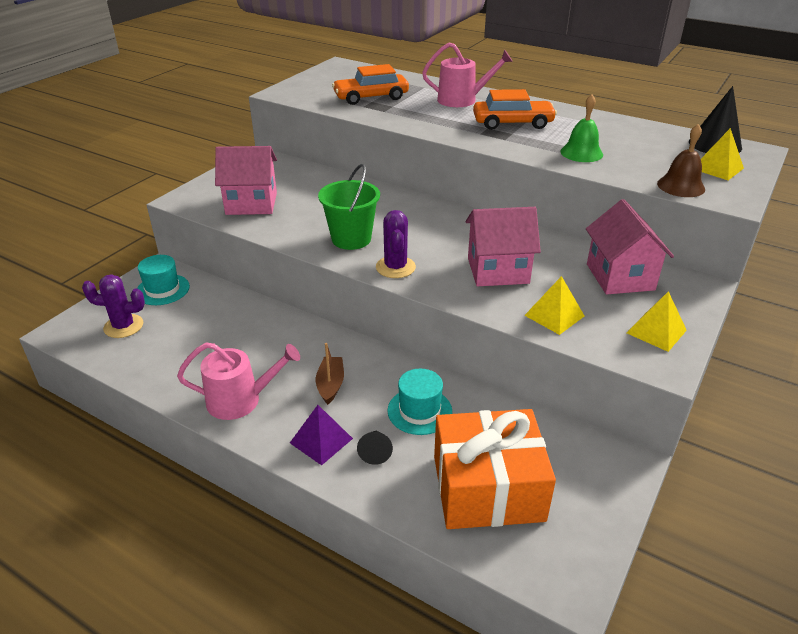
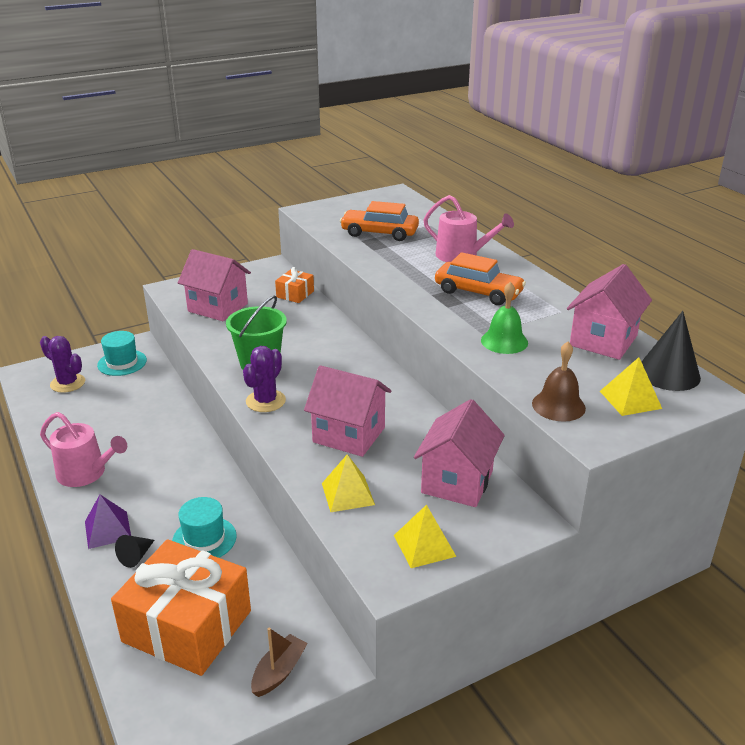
camera: 30 degrees right, 5 degrees down
(311, 174) = (295, 294): none -> orange gift
(330, 385) = (161, 488): brown boat -> brown boat (279, 672)
(645, 134) = (603, 340): none -> pink house

